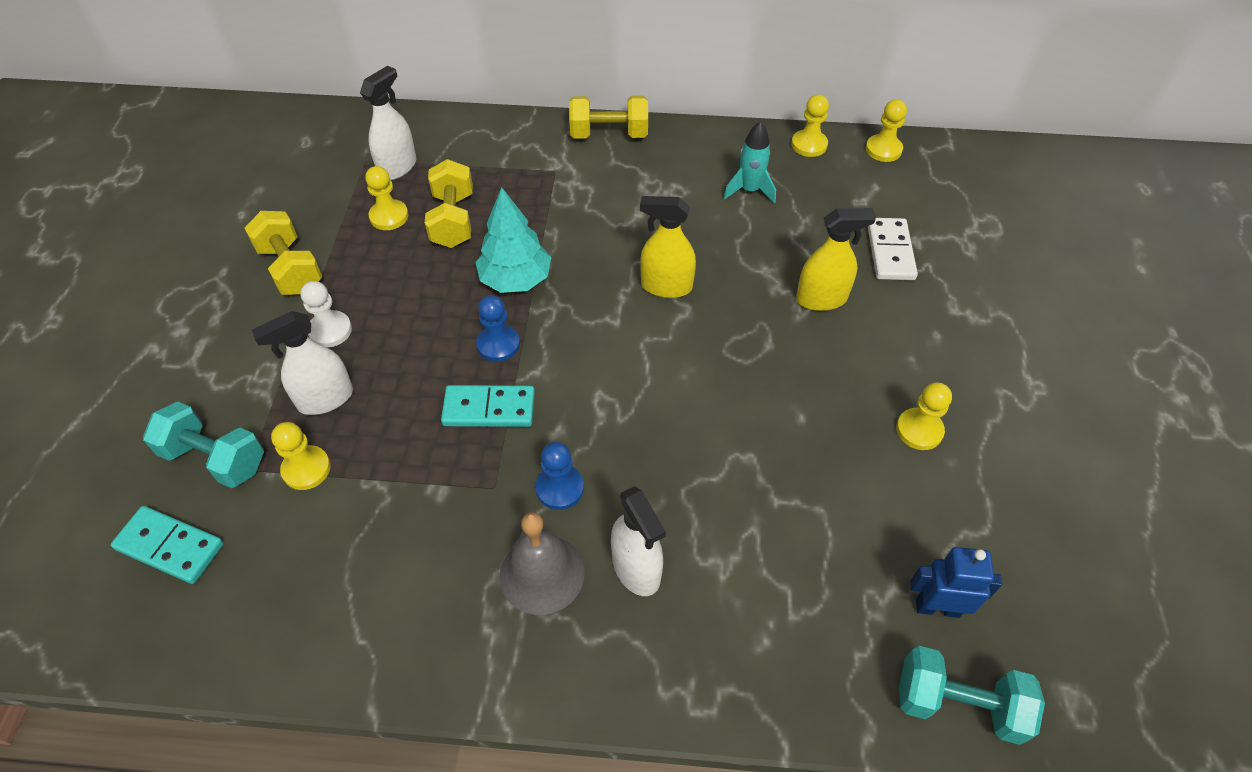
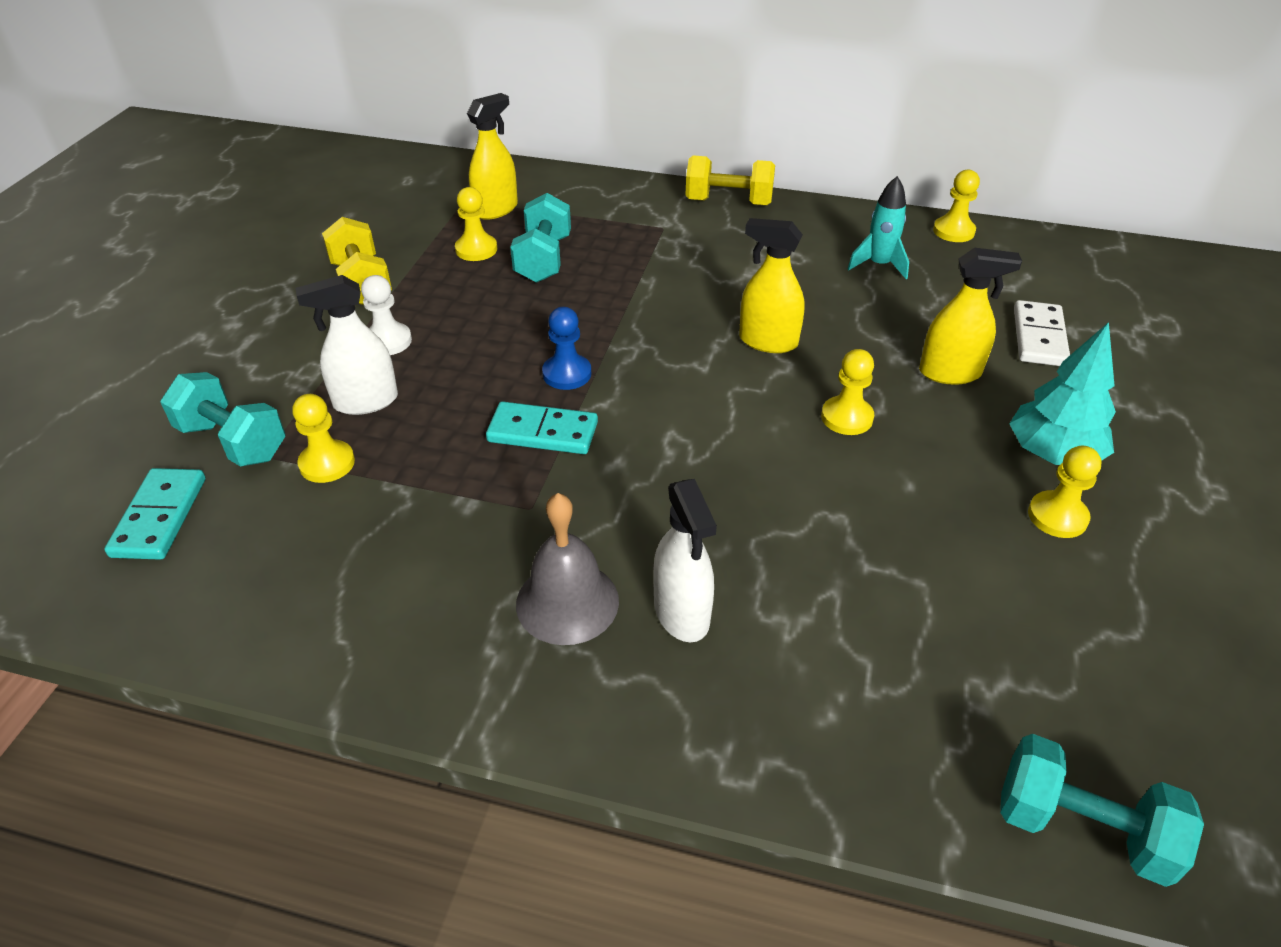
camera: 10 degrees right, 10 degrees down
(170, 547) = (159, 517): turquoise domino -> turquoise domino turned 60 degrees clockwise
(398, 167) = (496, 209): white spray bottle -> yellow spray bottle
(453, 220) = (543, 259): yellow dumbbell -> turquoise dumbbell
(516, 280) = (599, 318): turquoise tree -> turquoise tree (1053, 454)
(560, 488) = (607, 519): blue pawn -> none
(883, 149) = (1041, 243): yellow pawn -> yellow pawn (847, 417)
(937, 607) = (1063, 711): blue robot -> none

